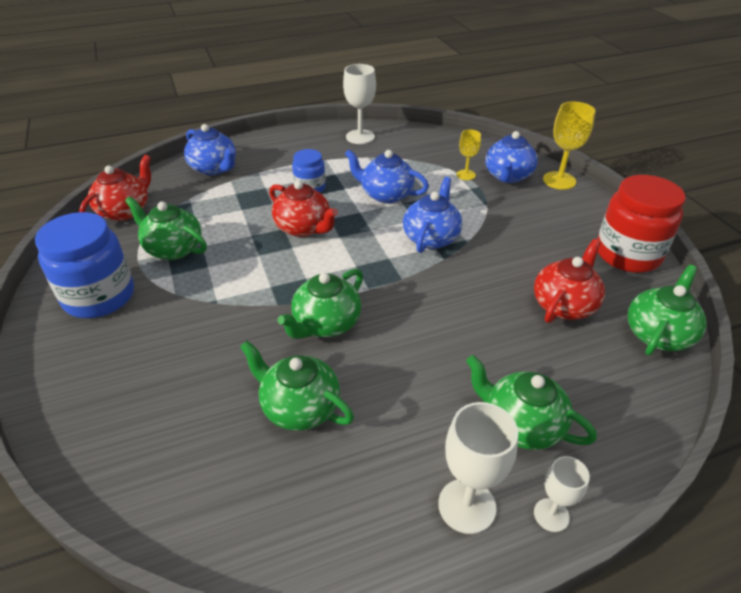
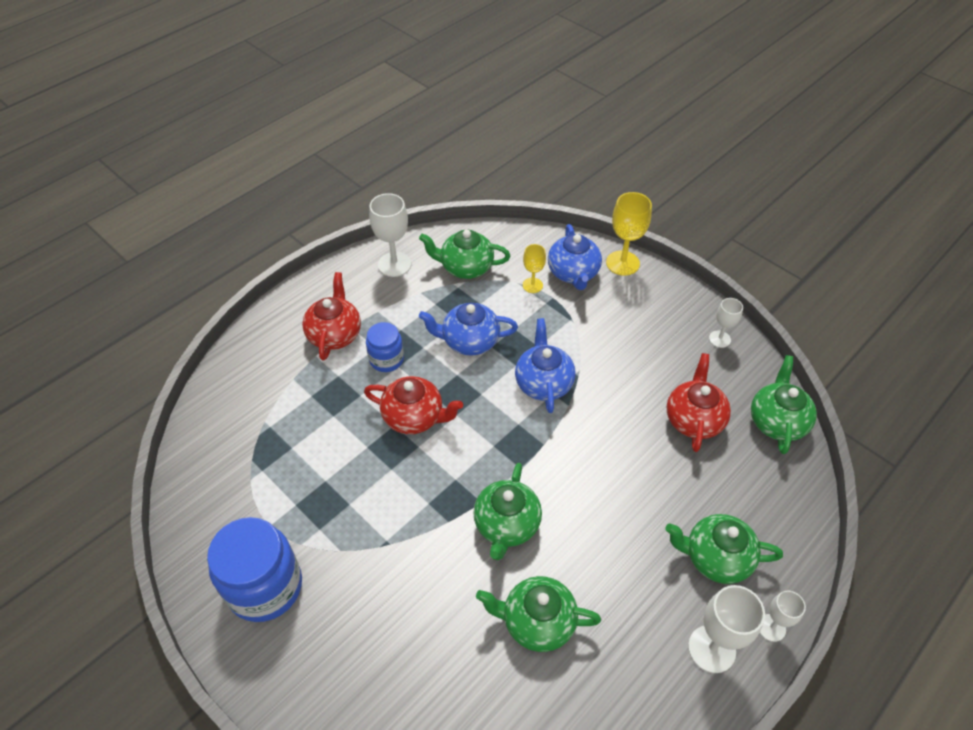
camera: 25 degrees left, 10 degrees up
(125, 211) = (204, 466): red teapot -> red teapot (335, 334)
(173, 249) = (297, 496): green teapot -> green teapot (465, 267)
(214, 168) = (262, 368): blue teapot -> none
(627, 254) = (719, 339): red jar -> white goblet

